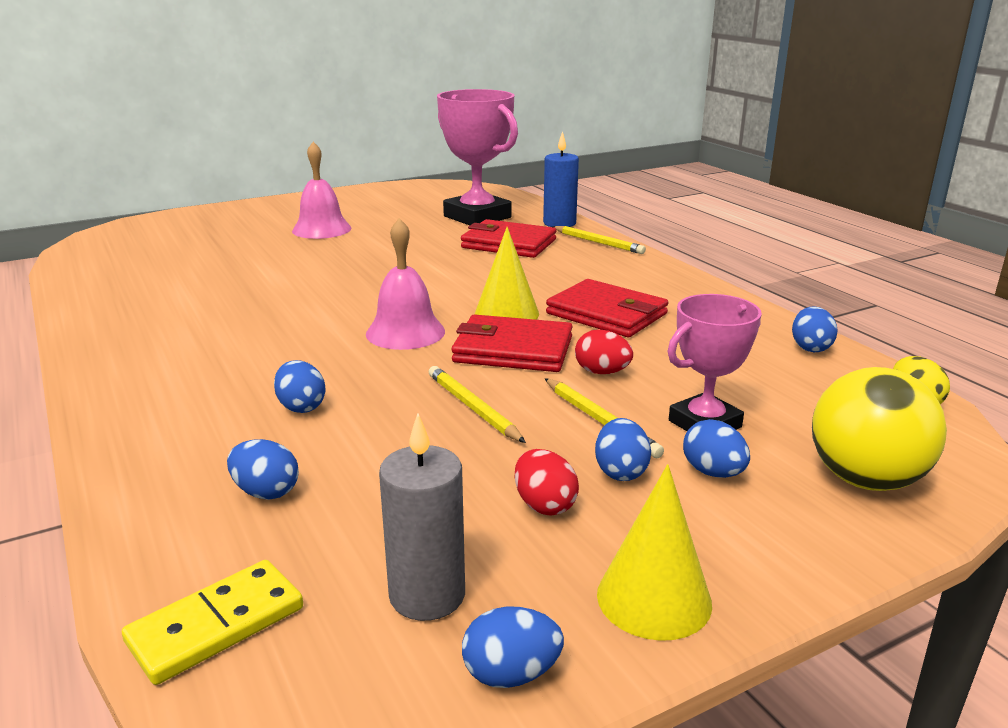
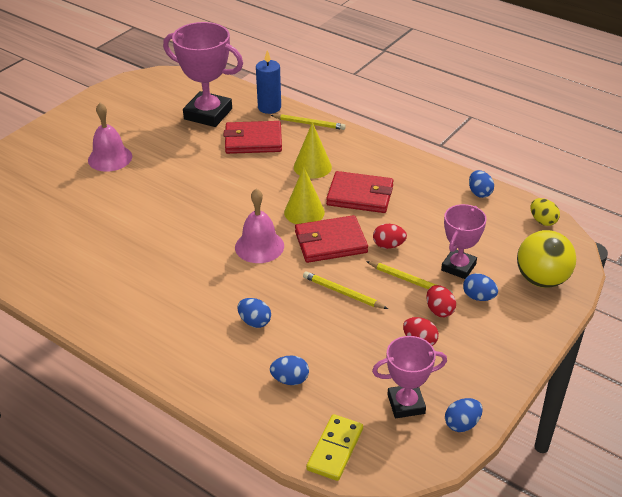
camera: 25 degrees left, 15 degrees up
(427, 595) = (406, 404): grey candle -> pink trophy
(620, 472) = (439, 310): blue egg -> red egg
(654, 598) = (492, 372): yellow cone -> yellow cone (312, 167)

